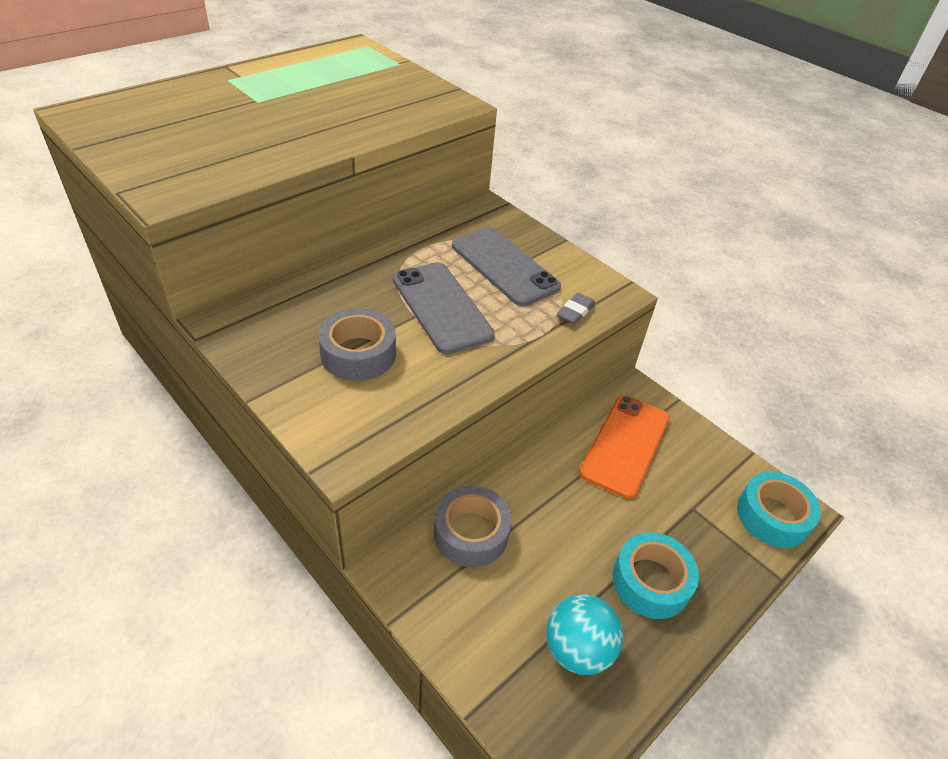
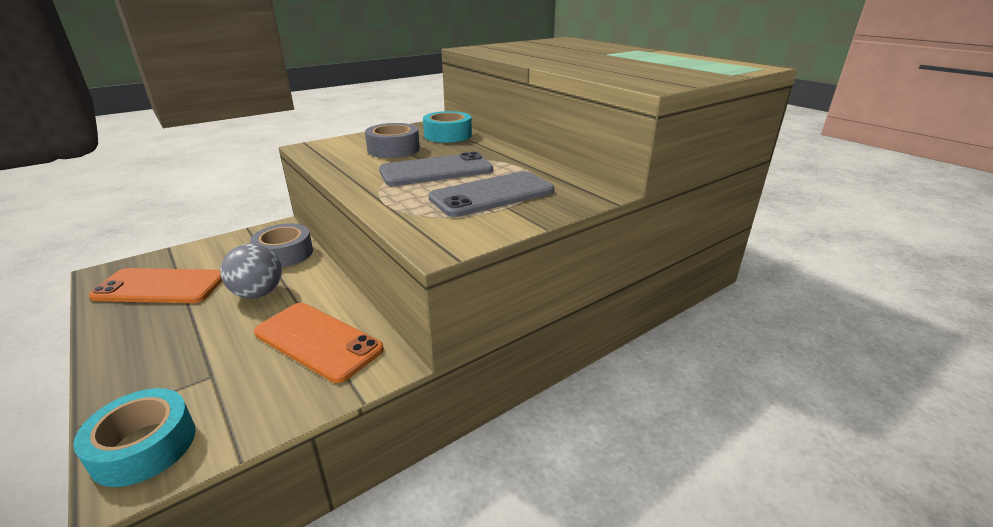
camera: 100 degrees right, 15 degrees down
(565, 525) = (258, 293): none -> grey ball
(575, 311) = (412, 220): grey eraser -> none
(577, 649) = (160, 287): turquoise ball -> orange phone
(650, 581) = (169, 330): turquoise tape -> turquoise tape (448, 135)

